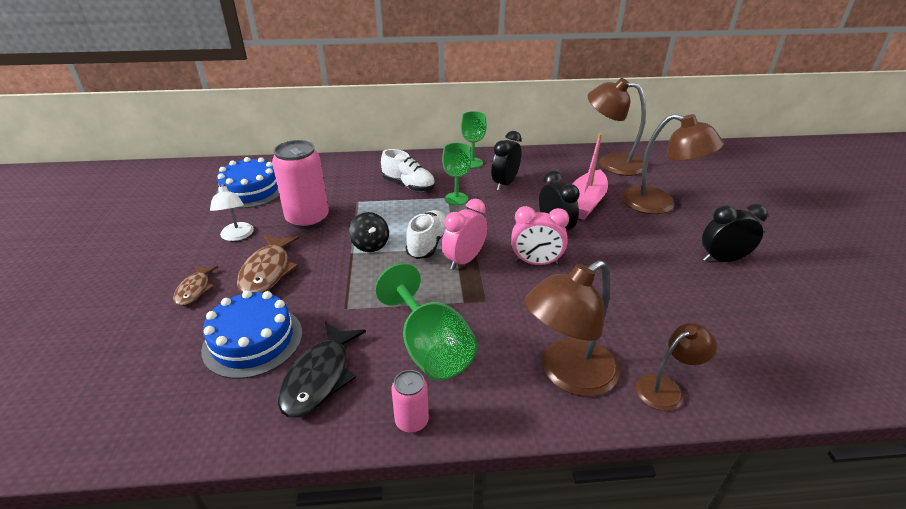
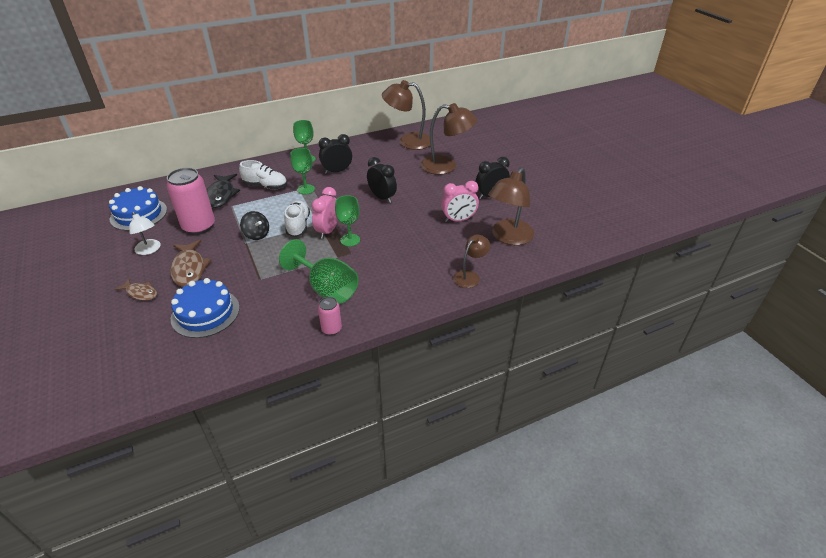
camera: 20 degrees left, 5 degrees up
(194, 290) = (140, 293): brown fish -> brown fish turned 45 degrees counterclockwise
(319, 377) = (263, 321): black fish -> black fish (221, 195)
(490, 280) = (350, 240): none -> green goblet
(504, 184) = (337, 171): black clock -> black clock turned 60 degrees clockwise
(536, 263) = (376, 222): pink clock -> pink clock (458, 220)
(567, 374) = (414, 282): brown lamp -> brown lamp (508, 237)
(585, 203) = (397, 175): pink boat -> none

